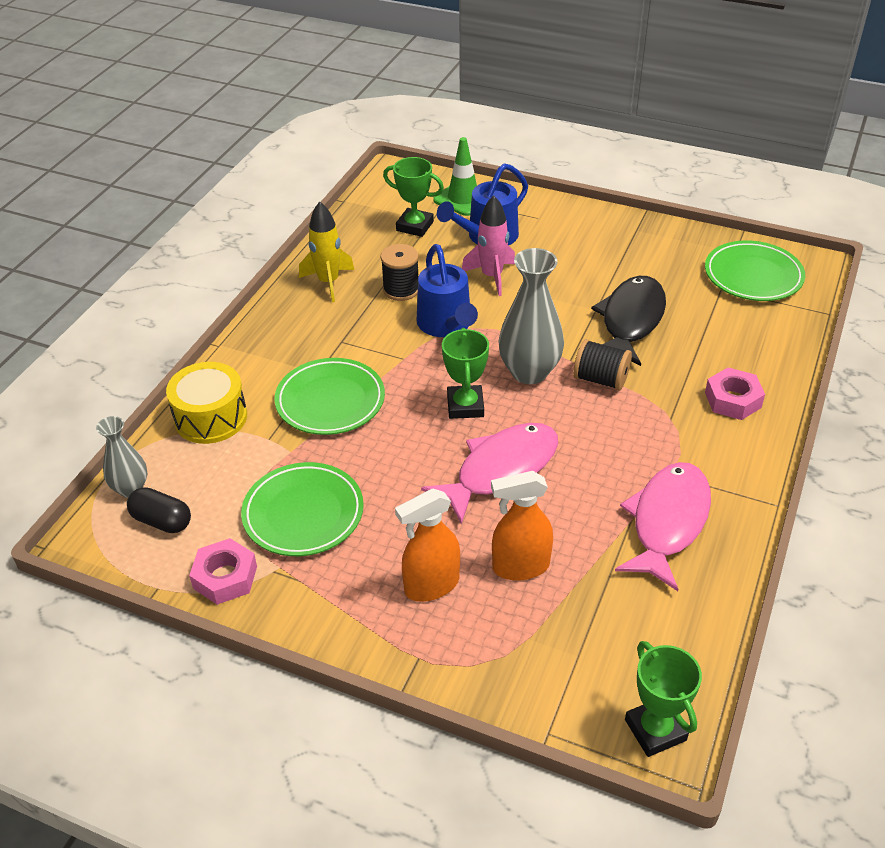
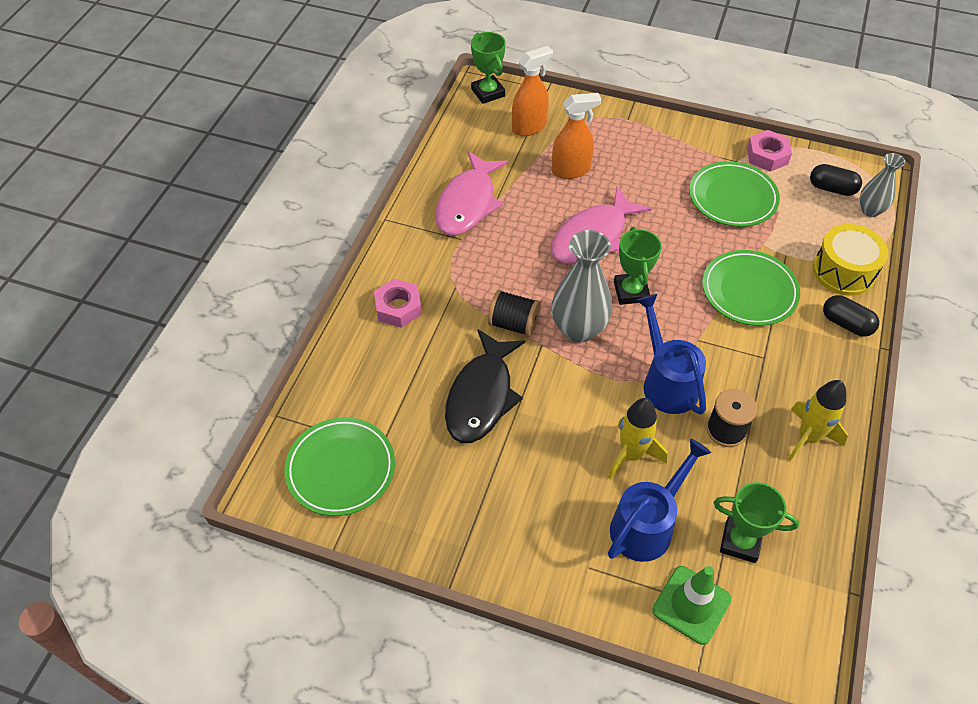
camera: 175 degrees right, 10 degrees up
(240, 366) = (846, 324): none -> black capsule
(431, 585) = (628, 157): orange spray bottle -> orange spray bottle (529, 127)
(492, 276) = (631, 455): pink rocket -> yellow rocket

